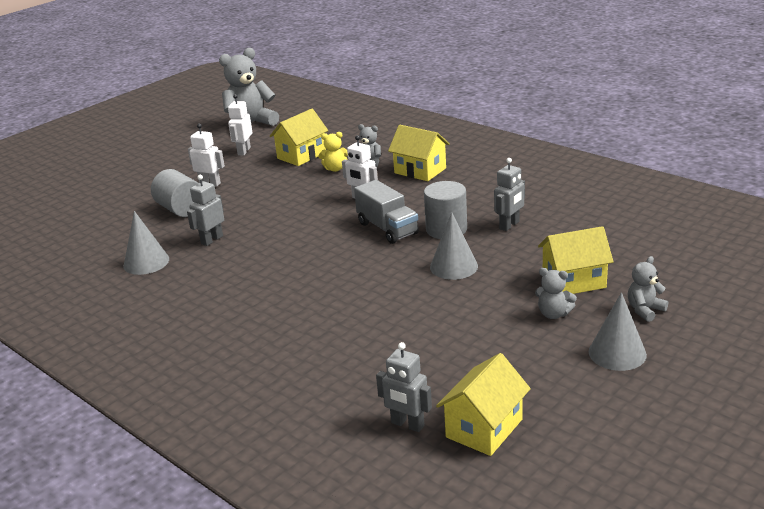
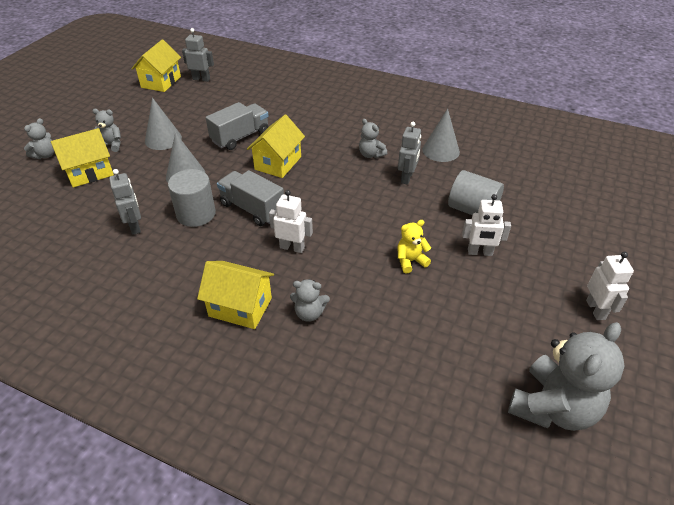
camera: 160 degrees right, 15 degrees up
(227, 266) = (371, 154): none -> grey teddy bear
(244, 151) = (496, 324): white robot -> white robot (596, 309)
(301, 155) = (409, 323): yellow house -> yellow house (278, 163)
(335, 169) = (349, 298): yellow teddy bear -> yellow teddy bear (410, 261)
(373, 305) = (240, 137): none -> grey truck
(509, 225) = (135, 226): grey robot -> grey robot turned 135 degrees clockwise
(617, 353) = (77, 125): grey cone -> grey cone (163, 139)

